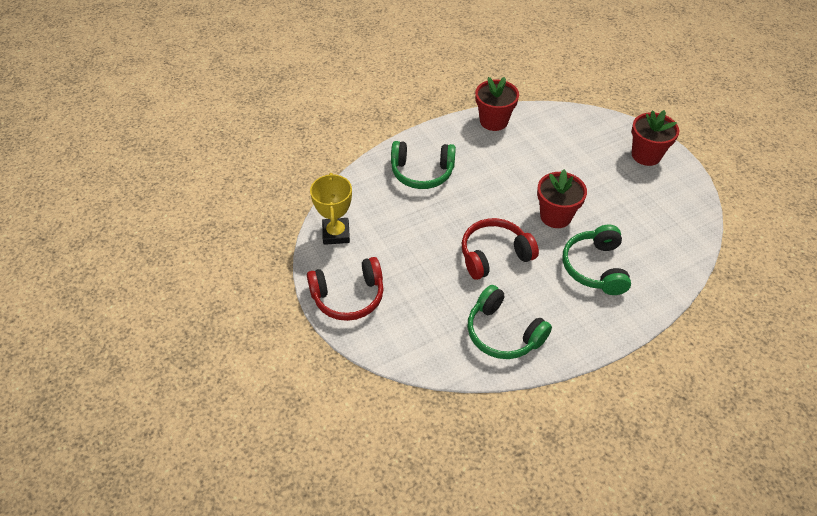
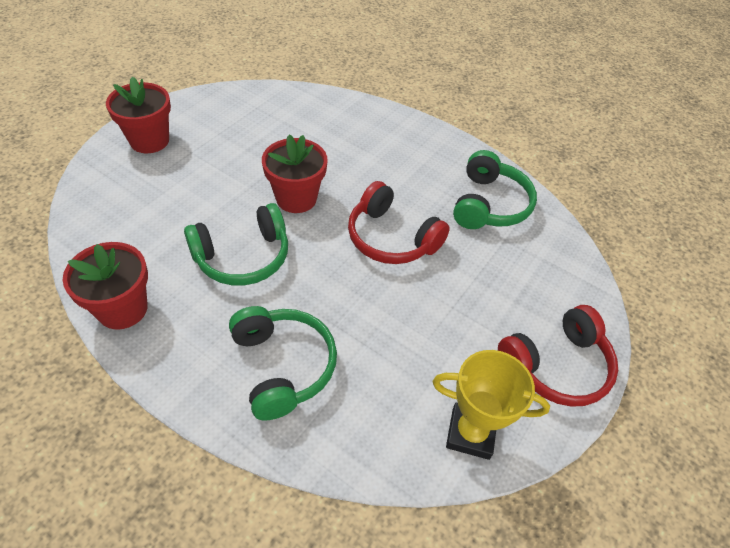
camera: 120 degrees left, 0 degrees up
(336, 234) = (470, 433): yellow trophy -> yellow trophy turned 45 degrees clockwise
(348, 296) = (556, 365): red headphones -> red headphones turned 105 degrees clockwise
(595, 267) = (355, 154): green headphones -> green headphones (243, 256)

